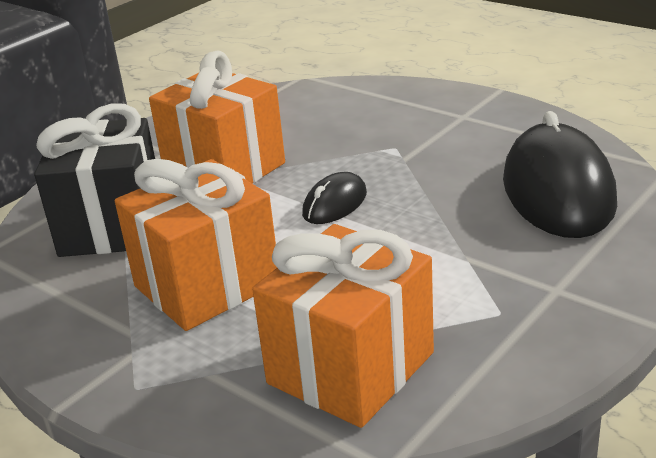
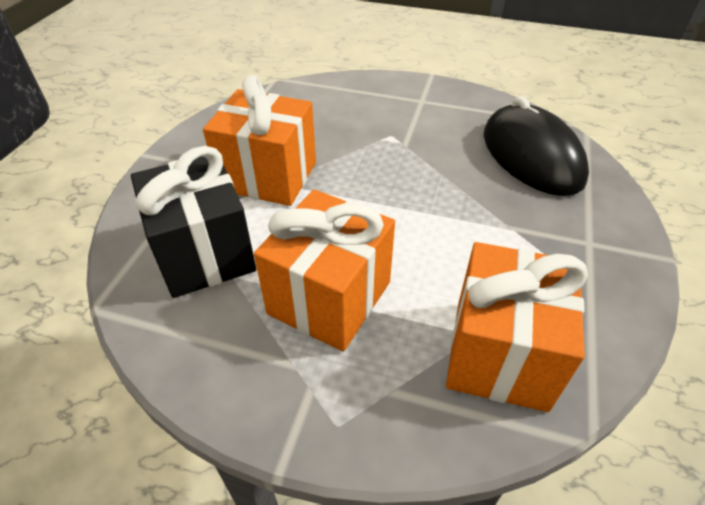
camera: 25 degrees left, 15 degrees up
(335, 204) = (381, 196): black mouse -> none

